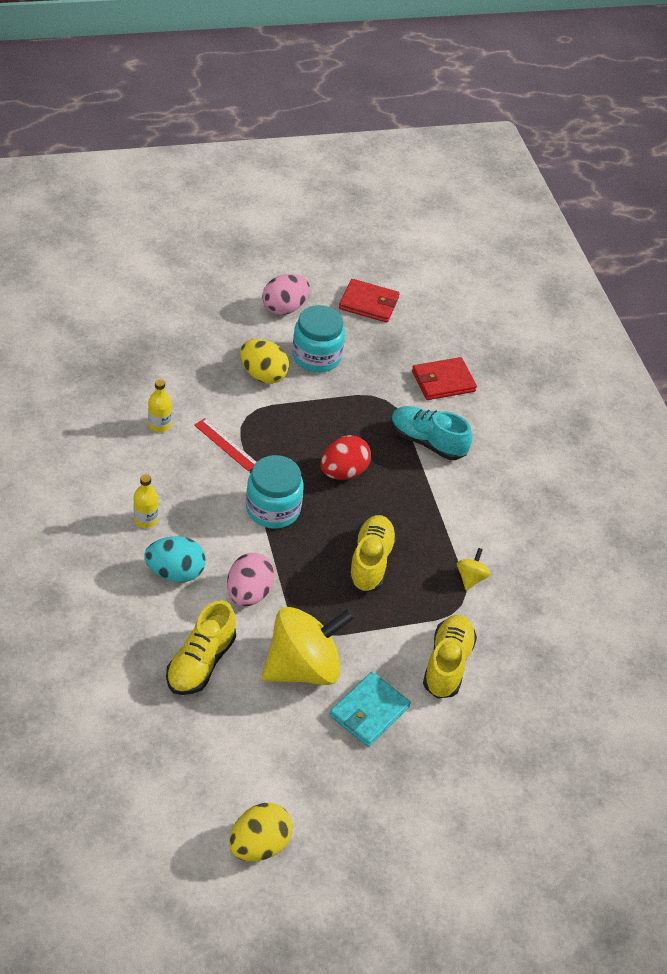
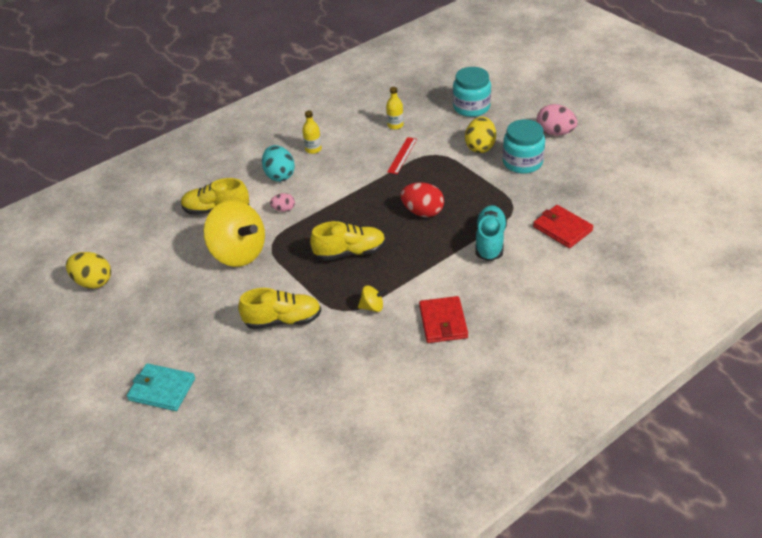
camera: 75 degrees right, 5 degrees down
(249, 593) = (284, 209): pink egg -> pink egg, size x0.57
(273, 509) = (362, 194): turquoise jar -> turquoise jar (471, 107)
(369, 303) = (605, 166): red wallet -> red wallet (443, 322)
(369, 711) = (219, 295): turquoise wallet -> turquoise wallet (162, 389)

